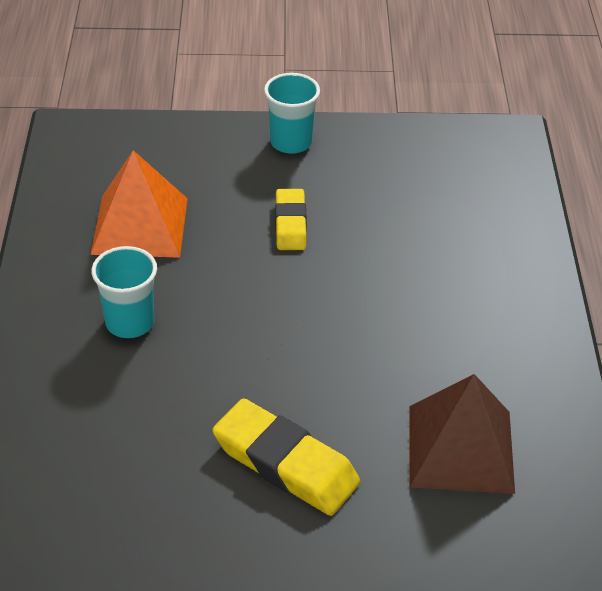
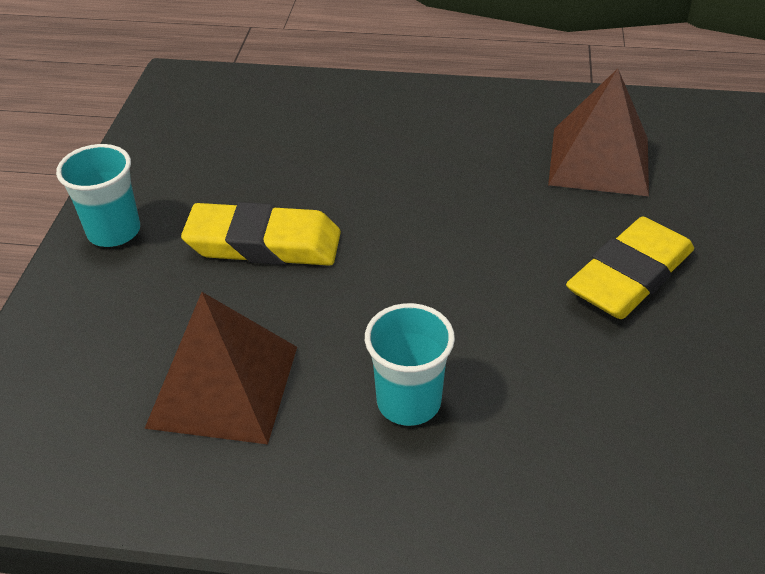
camera: 80 degrees left, 0 degrees up
(140, 225) = (223, 386): orange pyramid -> brown pyramid
(290, 224) = (264, 243): yellow eraser -> yellow eraser, size x1.61

